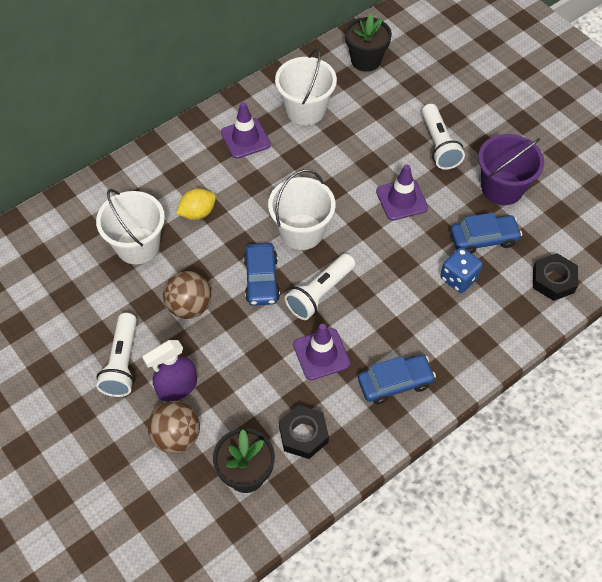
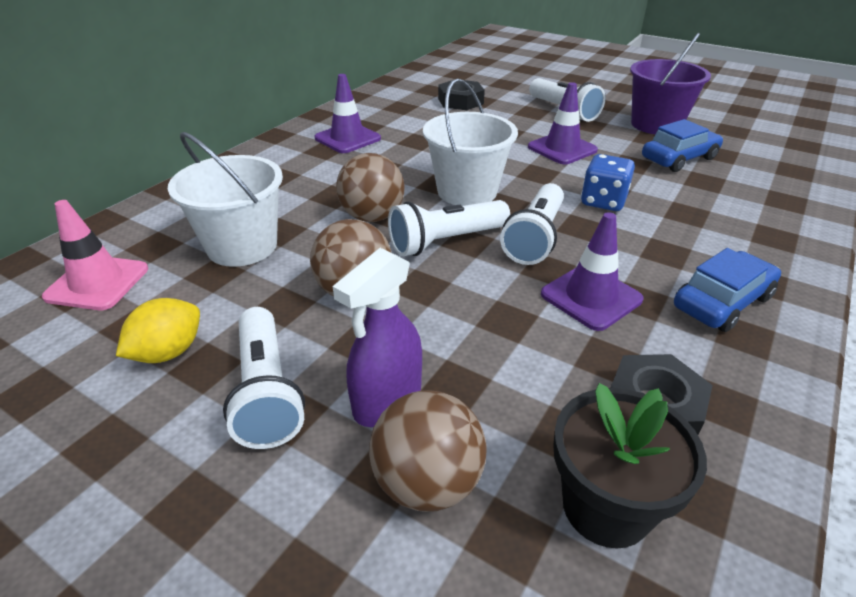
camera: 20 degrees left, 20 degrees down
(52, 254) = (97, 283): none -> pink traffic cone
(197, 213) = (318, 201): yellow lemon -> yellow lemon (168, 352)
(226, 240) = (372, 217): none -> brown ball
(261, 279) = (445, 242): blue car -> white flashlight
(305, 110) = (404, 112): white bucket -> none
(366, 60) = (443, 78): black flower pot -> none
(458, 278) = (688, 191): blue dice -> blue dice (603, 201)
(553, 280) = (787, 172): black nut -> black nut (460, 101)

